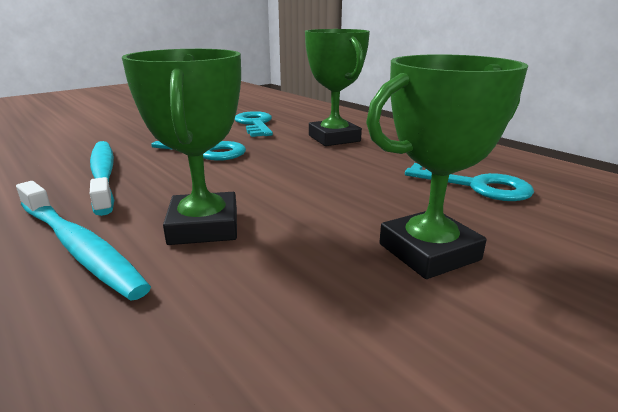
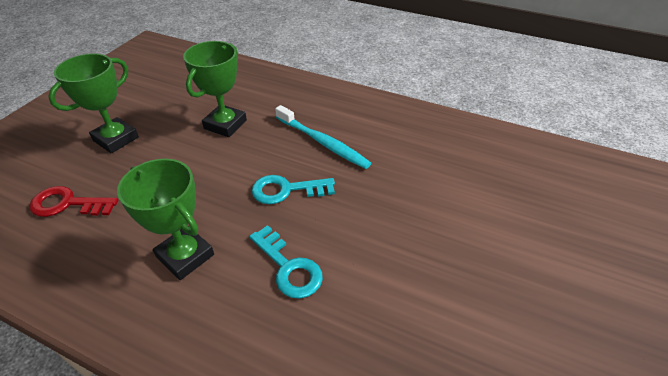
camera: 155 degrees right, 20 degrees up
(78, 247) = (268, 102): turquoise toothbrush -> none
(204, 226) = (225, 124): green trophy -> green trophy turned 60 degrees clockwise
(476, 186) = (68, 204): turquoise key -> red key

